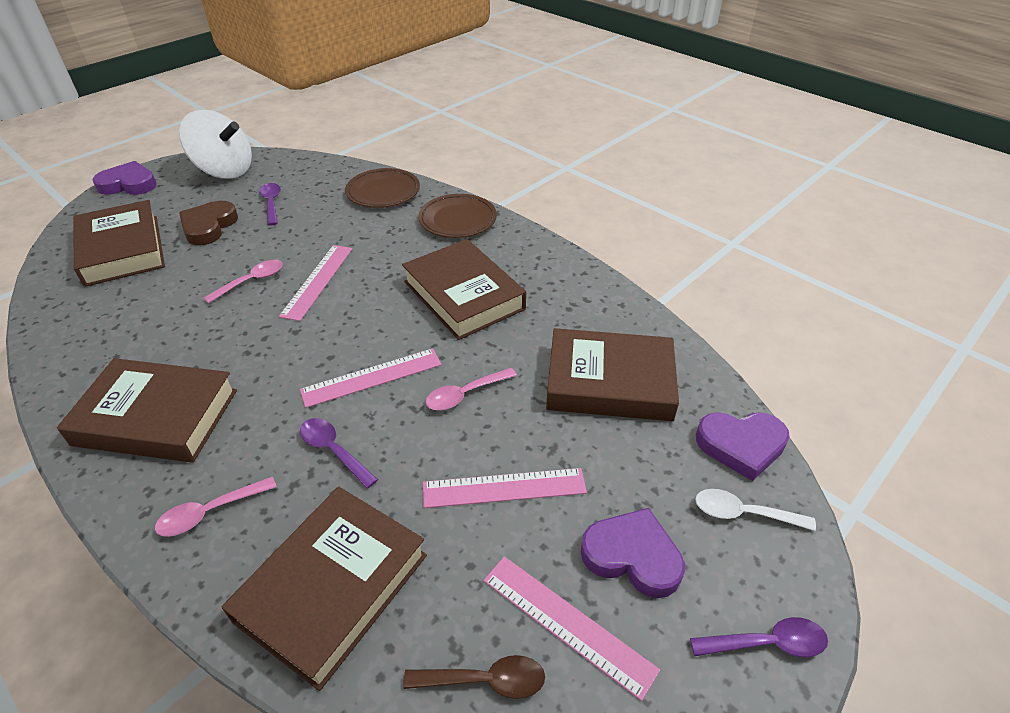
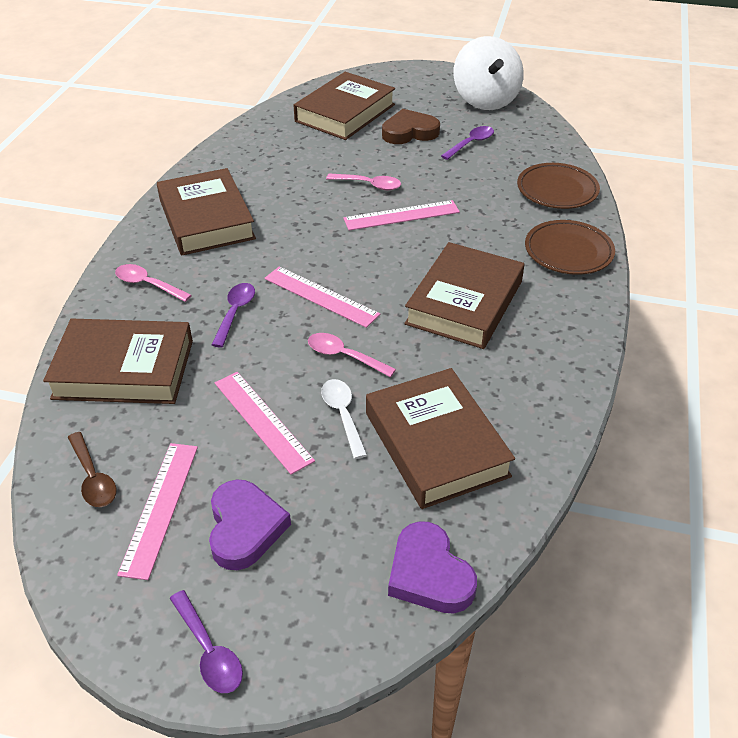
camera: 60 degrees right, 0 degrees up
(128, 184) = (417, 72): purple heart -> none
(743, 513) = (342, 598): white spoon -> white spoon (343, 415)

